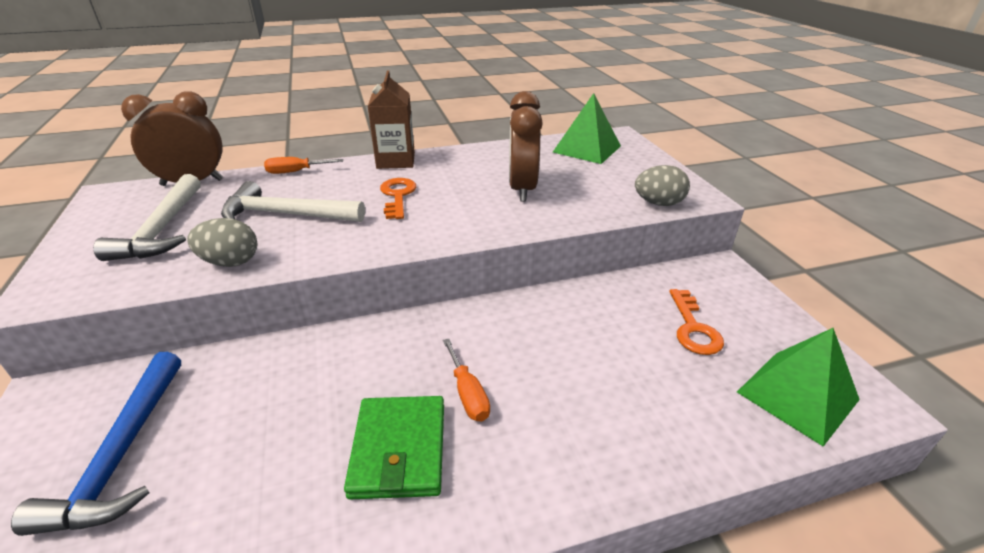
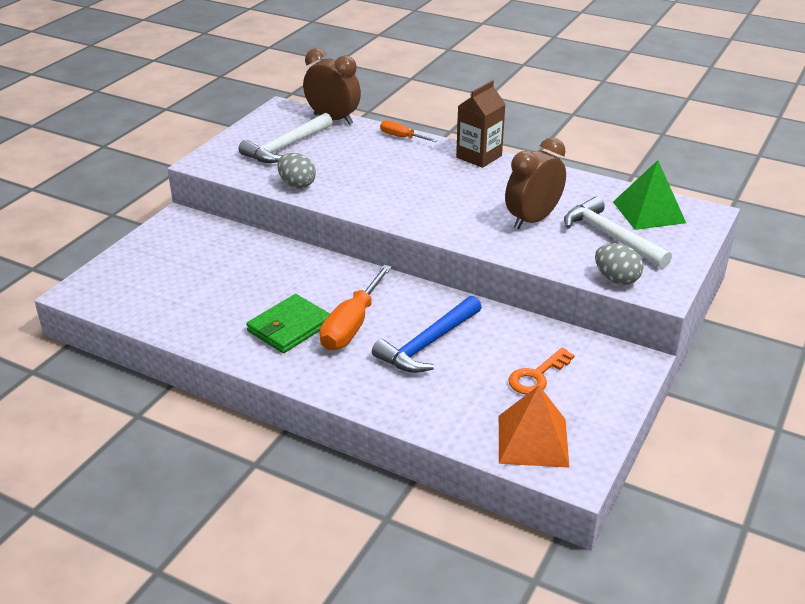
camera: 45 degrees right, 0 degrees up
(122, 454) = (185, 261): blue hammer -> blue hammer (428, 344)
(286, 215) = (358, 168): white hammer -> white hammer (610, 237)
(397, 196) = (440, 185): orange key -> none
(468, 393) = (352, 325): orange screwdriver -> orange screwdriver, size x1.81
(797, 395) = (533, 440): green pyramid -> orange pyramid

